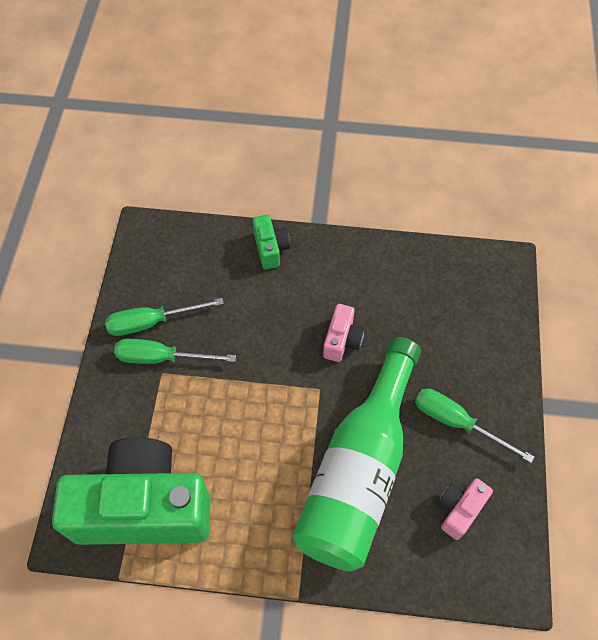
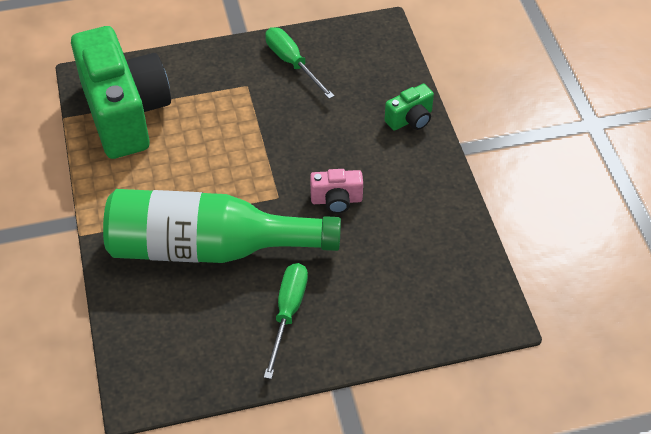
camera: 70 degrees right, 10 degrees down
(162, 357) = (261, 81): green screwdriver -> none
(459, 510) = (198, 334): pink camera -> none

